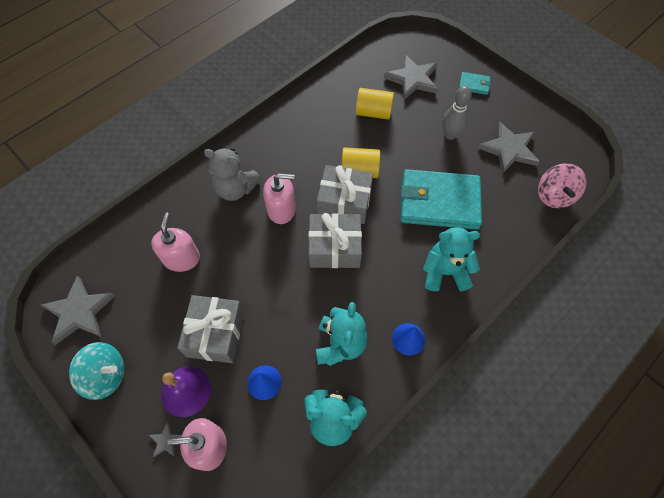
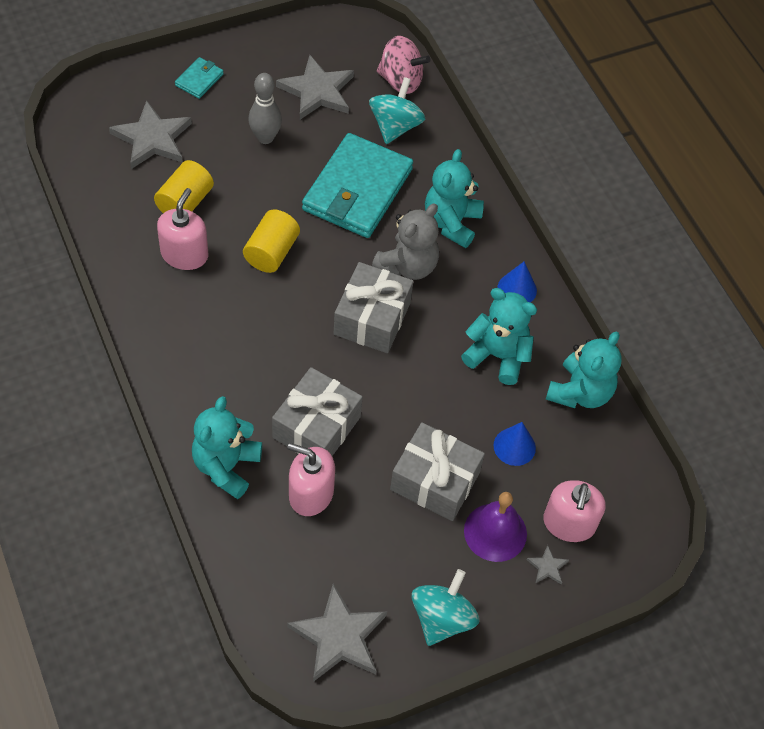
camera: 75 degrees left, 5 degrees down
(187, 204) = (226, 466): none -> turquoise teddy bear
(236, 189) = (230, 400): grey teddy bear -> grey teddy bear (407, 266)
(281, 209) = (289, 357): pink soap dispenser -> pink soap dispenser (184, 254)
(344, 202) = (311, 285): grey gift -> grey gift (316, 427)
(510, 206) = (395, 126): none -> turquoise spinning top

